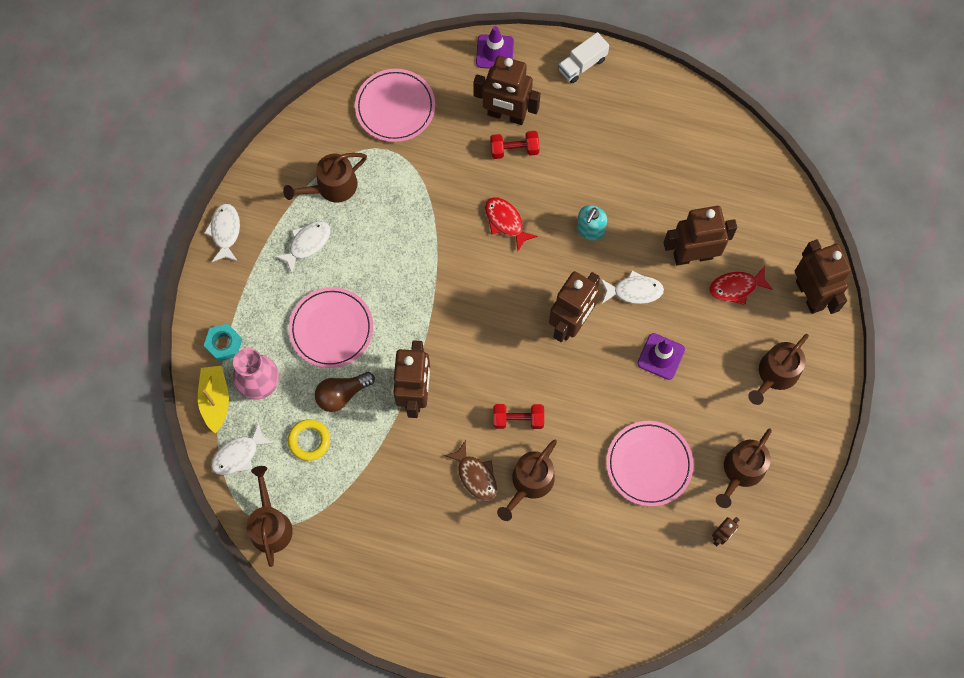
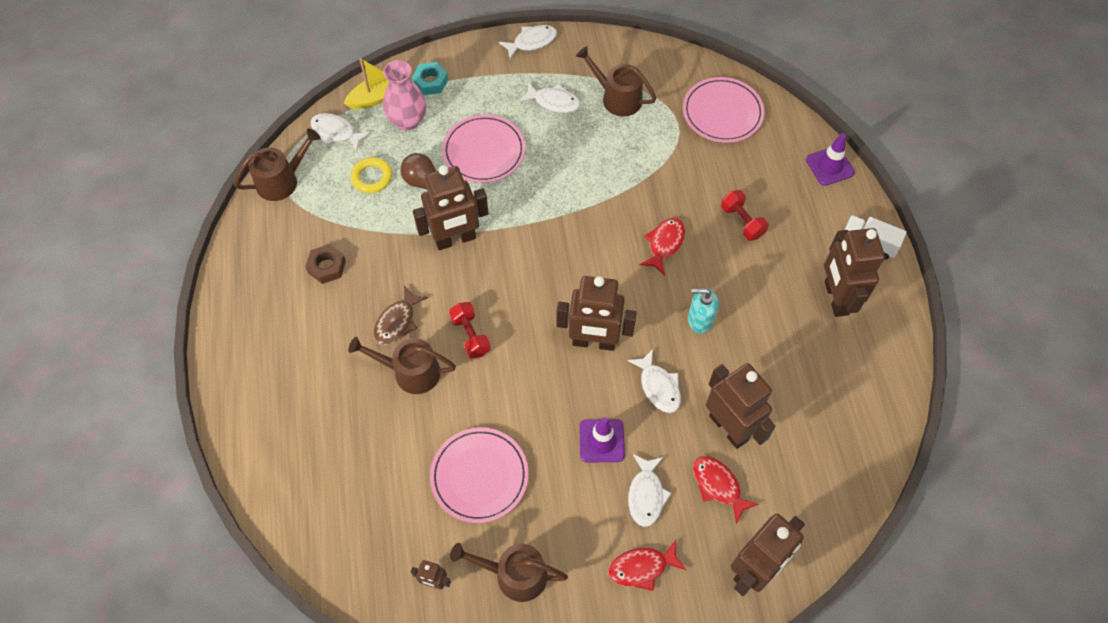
camera: 65 degrees right, 10 degrees down
(388, 516) = (327, 267): none -> brown nut
(506, 115) = (772, 201): brown robot -> brown robot (835, 298)
(720, 344) = (646, 495): none -> white fish
(775, 374) = (642, 568): brown watering can -> red fish

